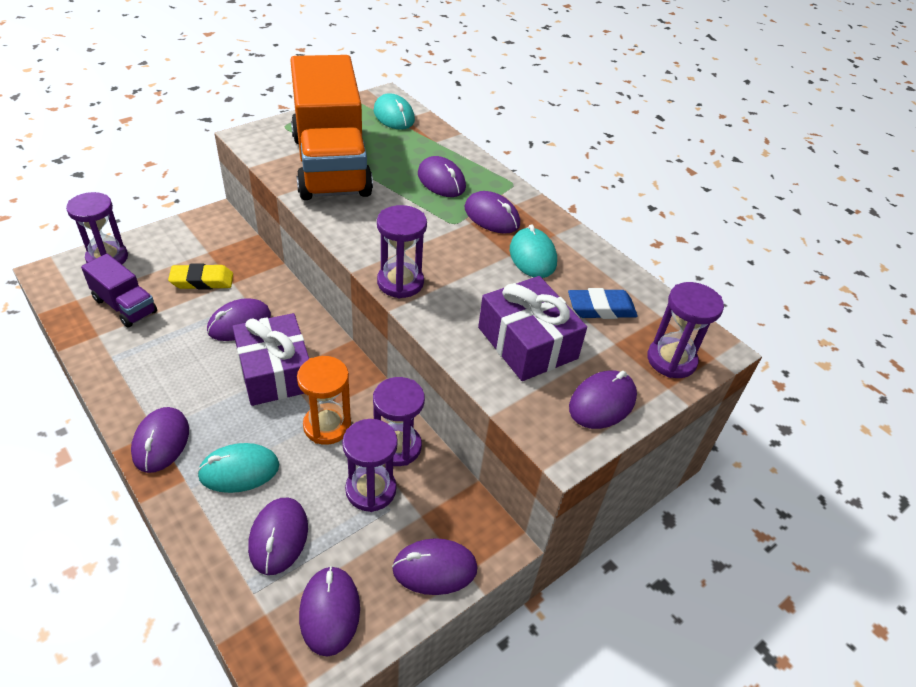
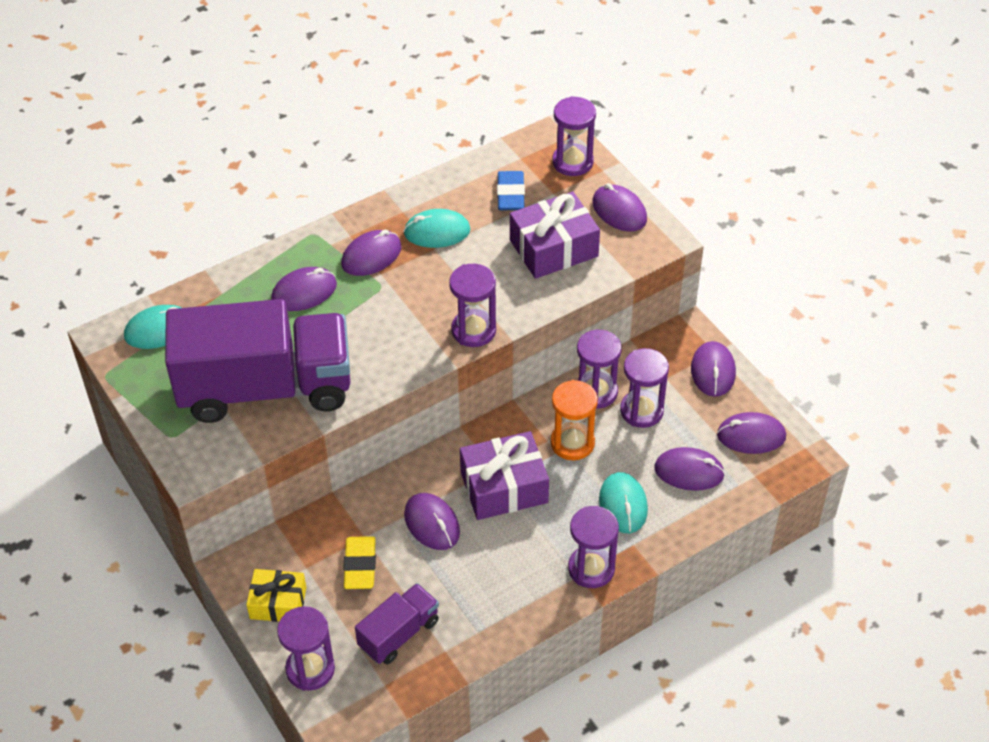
camera: 80 degrees left, 5 degrees up
(161, 442) = (591, 569): purple mouse -> purple hourglass
(176, 239) = (278, 603): none -> yellow gift
(330, 165) = (266, 388): orange truck -> purple truck

